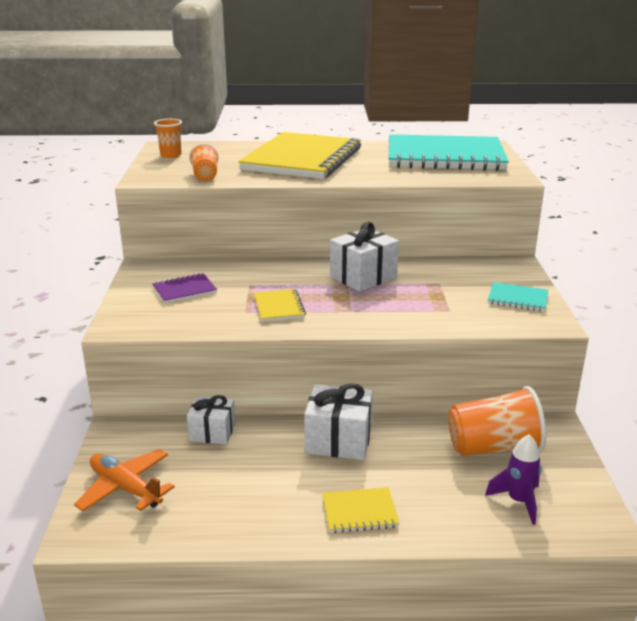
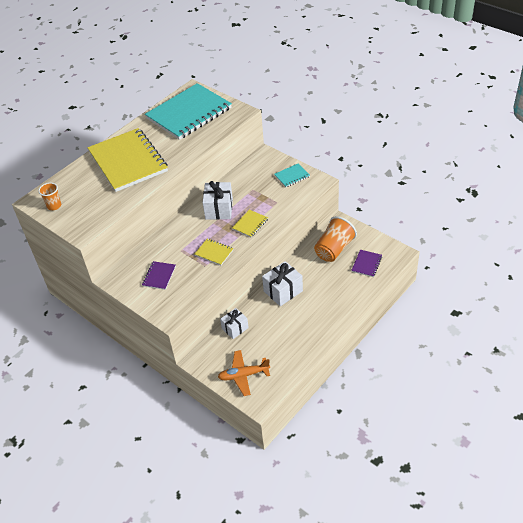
camera: 45 degrees left, 20 degrees up
(205, 176) = (106, 208): orange cup -> none
(359, 512) = (329, 311): yellow notebook -> yellow notebook (250, 224)
(518, 501) = (366, 264): purple rocket -> purple notebook

